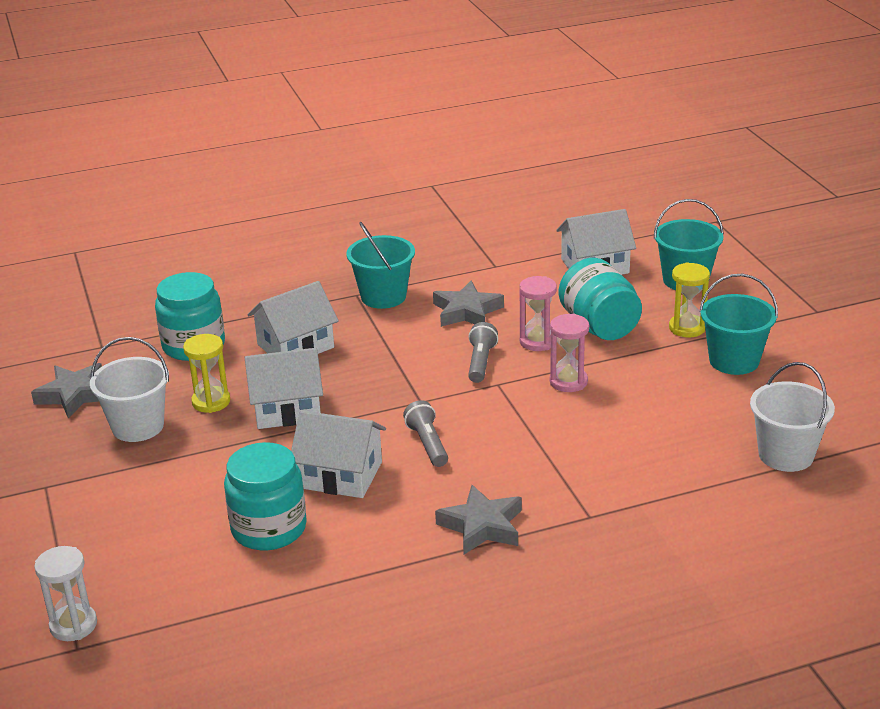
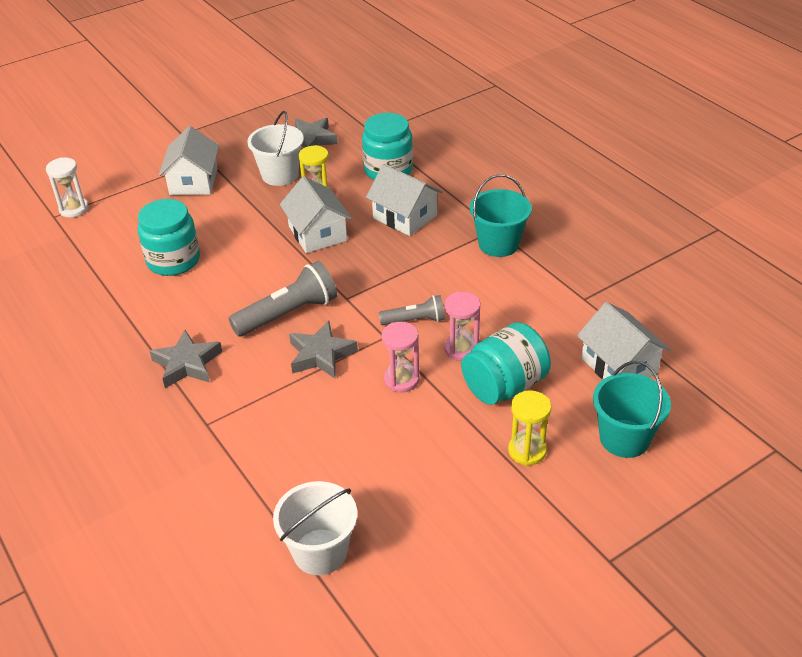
camera: 75 degrees right, 10 degrees up
(341, 475) = (240, 279): white house -> white house (193, 181)
(428, 444) = (288, 314): grey flashlight -> grey flashlight, size x1.67
(467, 311) = (495, 296): grey star -> grey star (321, 355)
(734, 361) = (477, 495): turquoise bucket -> none

